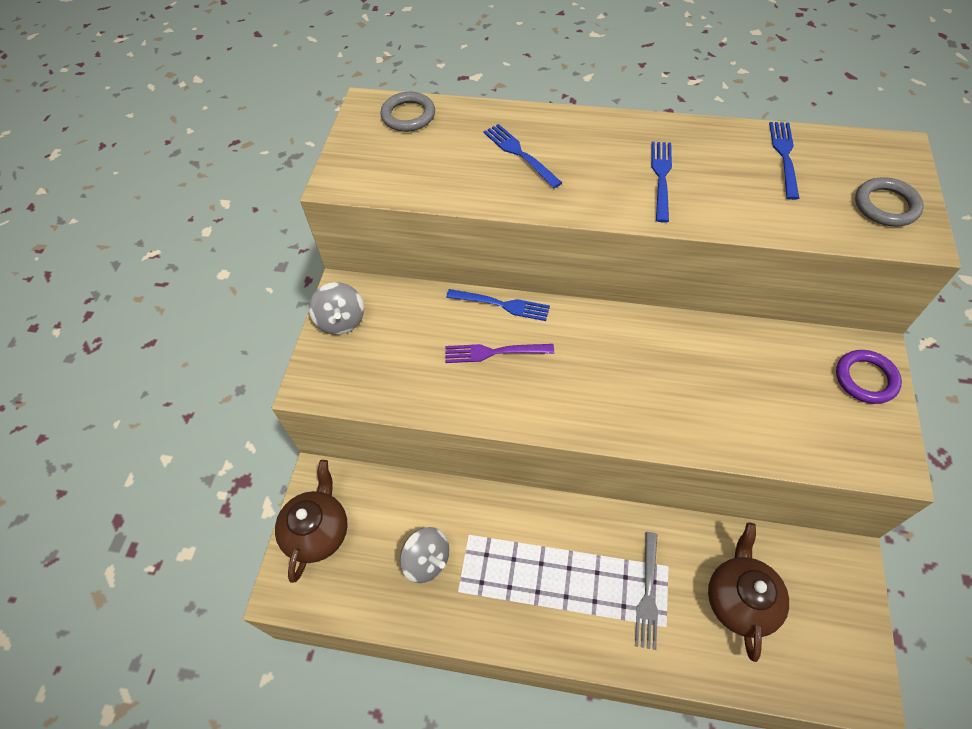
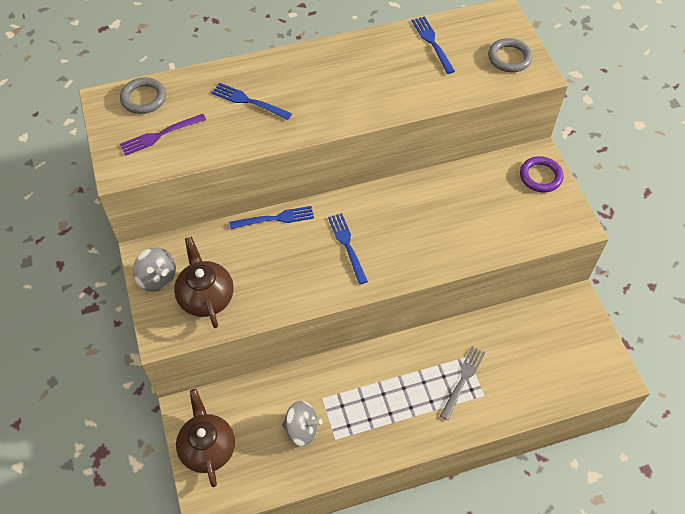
camera: 30 degrees left, 0 degrees up
(494, 352) = (288, 255): purple fork -> purple fork (160, 135)
(648, 593) = (463, 380): grey fork -> grey fork turned 135 degrees counterclockwise
(661, 177) = (358, 86): blue fork -> blue fork (347, 245)
(740, 599) = (522, 356): brown teapot -> brown teapot (206, 296)

